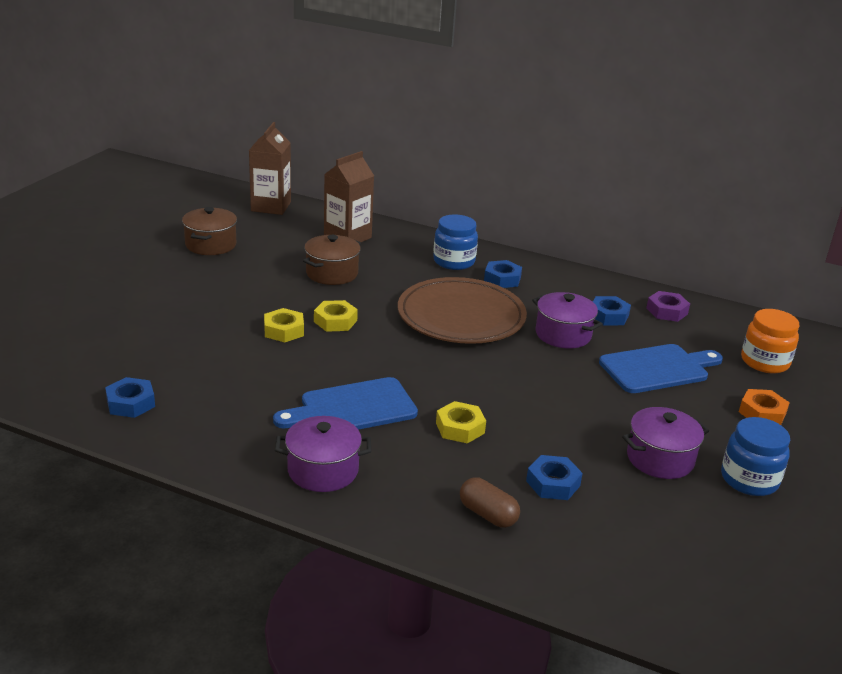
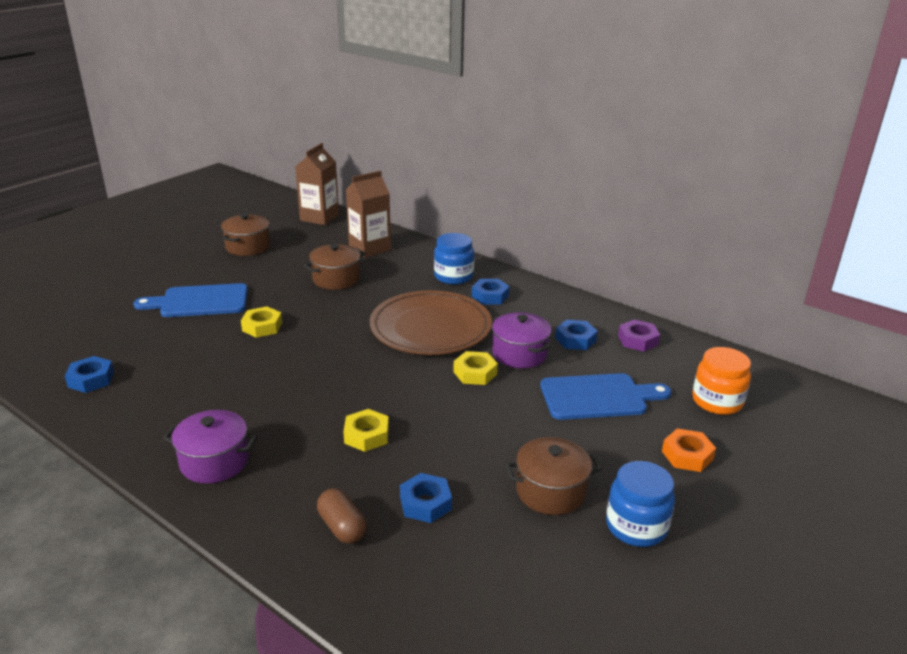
camera: 15 degrees right, 0 degrees up
(335, 321) = (313, 322): yellow nut -> yellow nut (475, 373)
(353, 408) = (278, 405): blue cutting board -> blue cutting board (200, 301)
(660, 459) = (550, 491): purple pot -> brown pot

